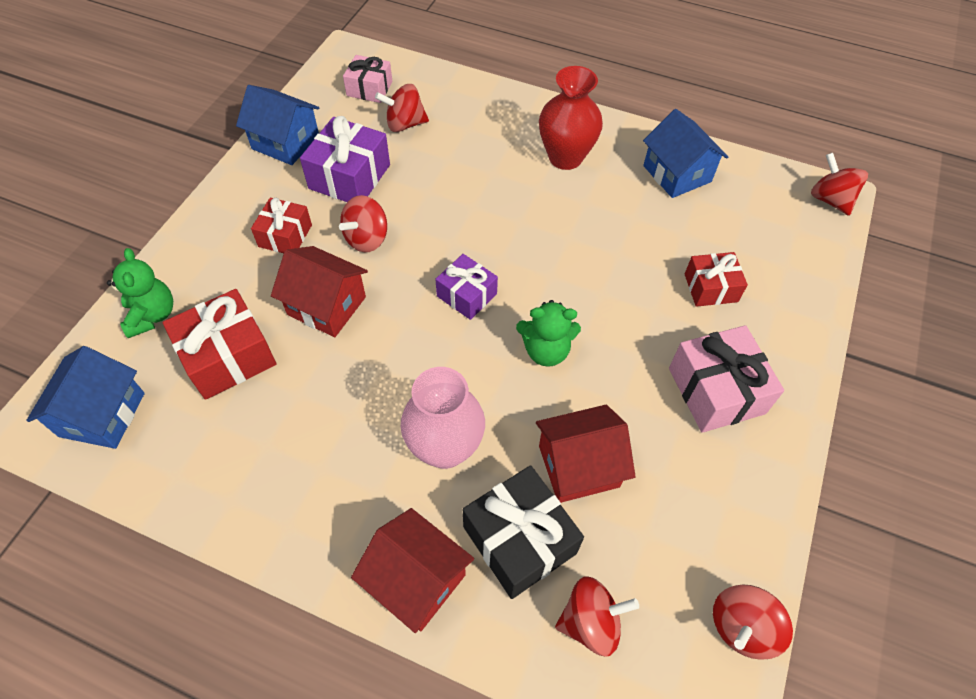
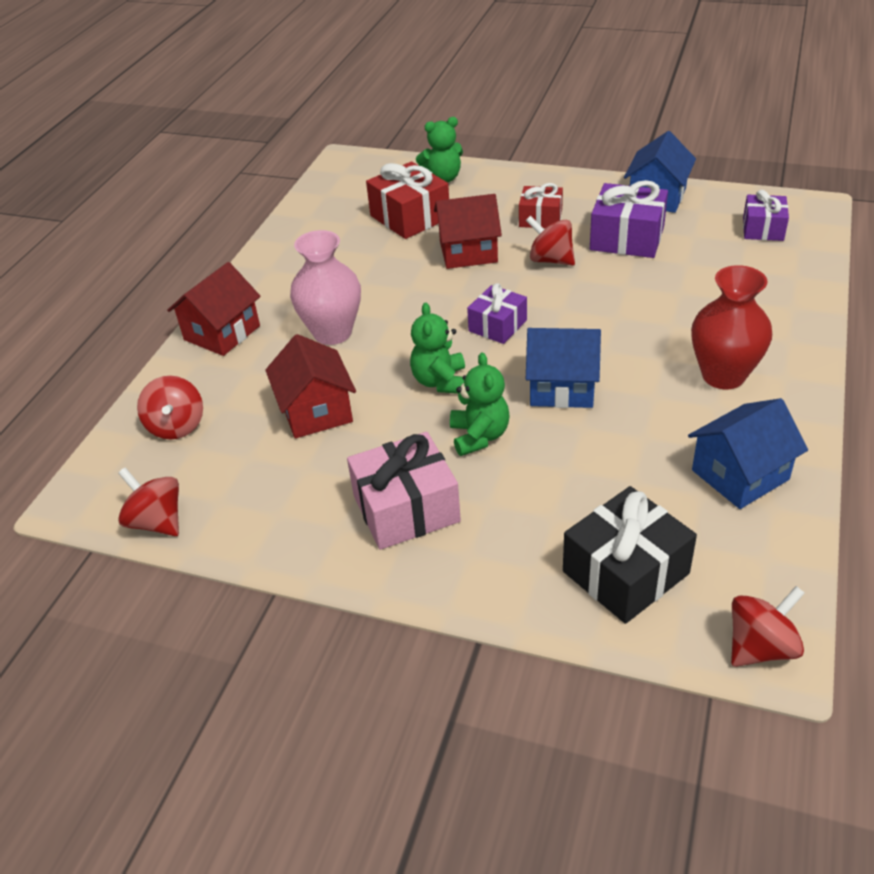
camera: 90 degrees right, 15 degrees down
(102, 414) = (355, 180): blue house -> blue house (562, 387)
(326, 306) = (468, 252): red house -> red house turned 60 degrees clockwise
(369, 89) = (763, 229): pink gift -> purple gift
(404, 124) = (719, 258): red spinning top -> none
(519, 540) = (249, 381): black gift -> black gift (625, 572)
(626, 327) = (479, 436): none -> green teddy bear
(711, 288) = (551, 506): red gift -> none

